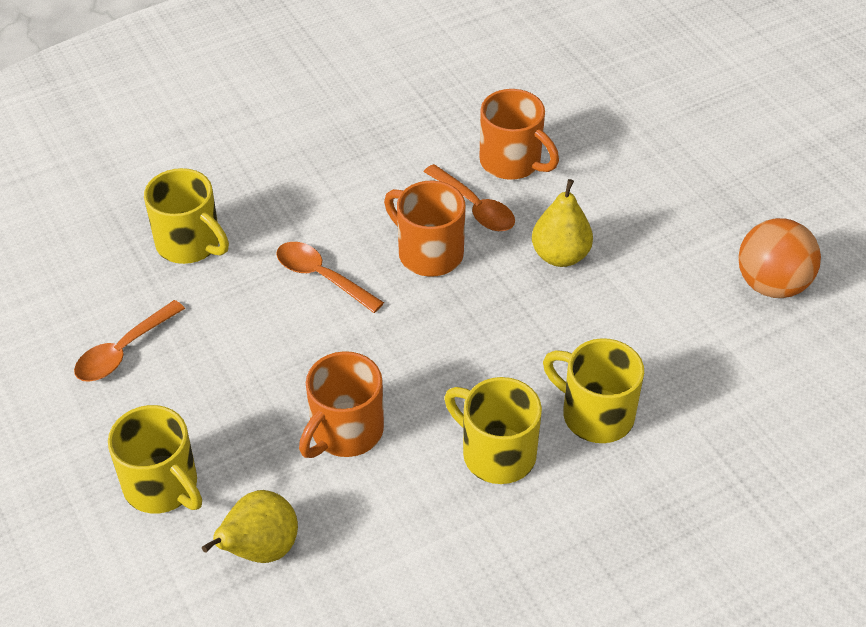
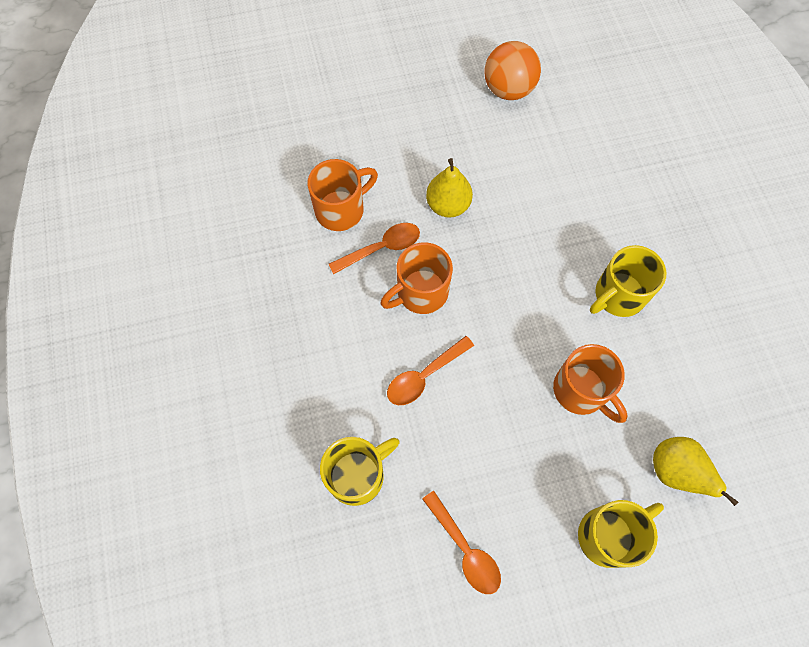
camera: 75 degrees left, 20 degrees up
(595, 414) = (596, 226): yellow mug -> none

